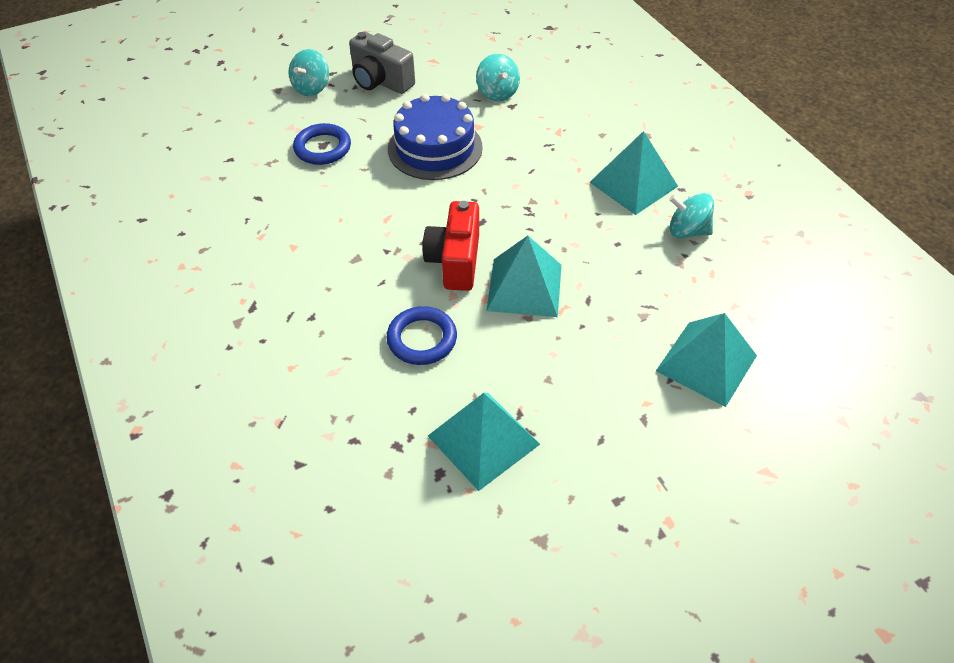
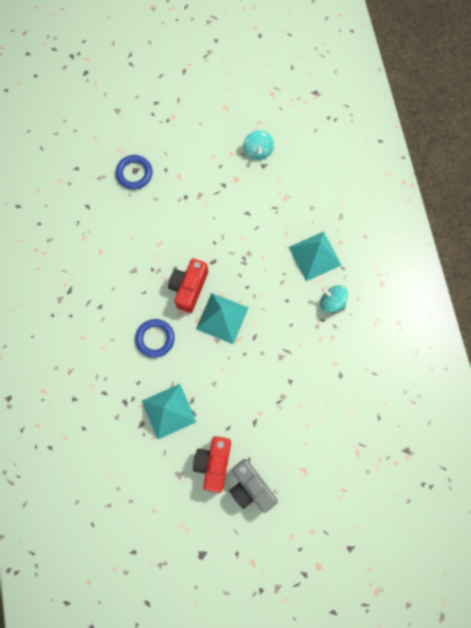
camera: 15 degrees right, 25 degrees up
(311, 88) = (139, 114): turquoise spinning top -> none
(380, 81) = (185, 119): grey camera -> grey camera (250, 487)
(435, 148) = (203, 192): blue cake -> none
(599, 502) = (214, 463): none -> red camera
(706, 363) = (302, 397): turquoise pyramid -> none

